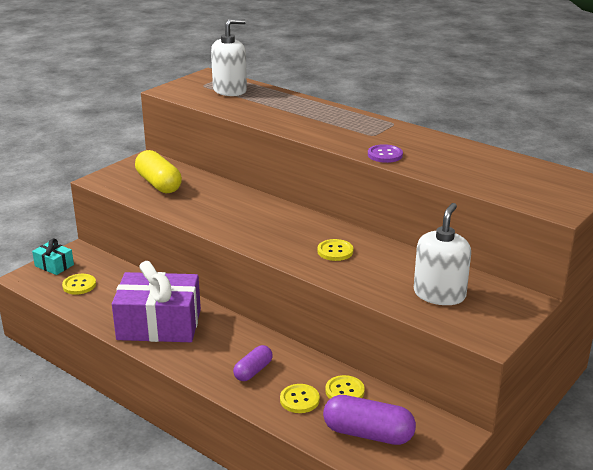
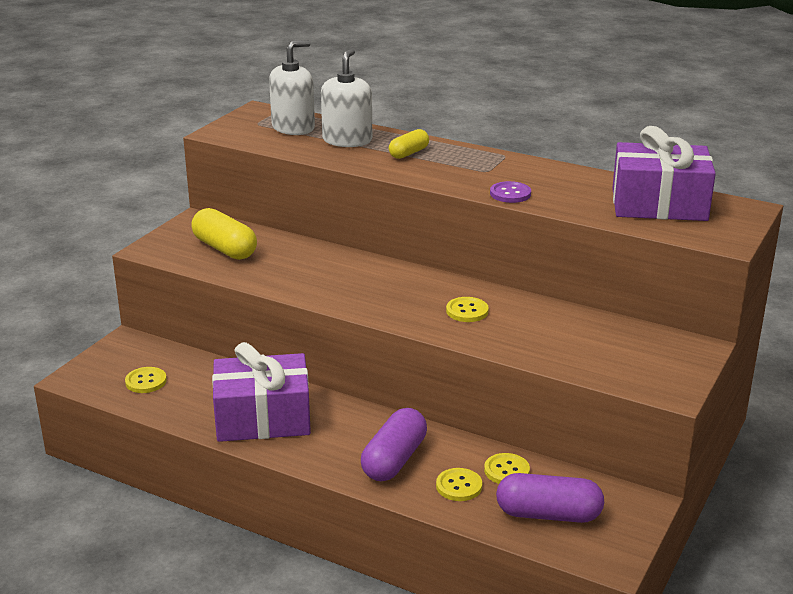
camera: 10 degrees left, 0 degrees up
(54, 265) = (104, 360): turquoise gift -> none
(253, 371) = (394, 460): purple capsule -> purple capsule, size x1.66
(314, 116) = (409, 153): none -> yellow capsule
(439, 294) = (601, 349): white soap dispenser -> white soap dispenser (347, 140)
(511, 173) = (659, 204): none -> purple gift

